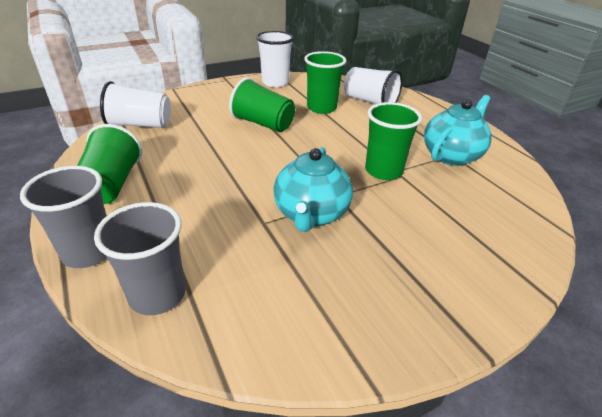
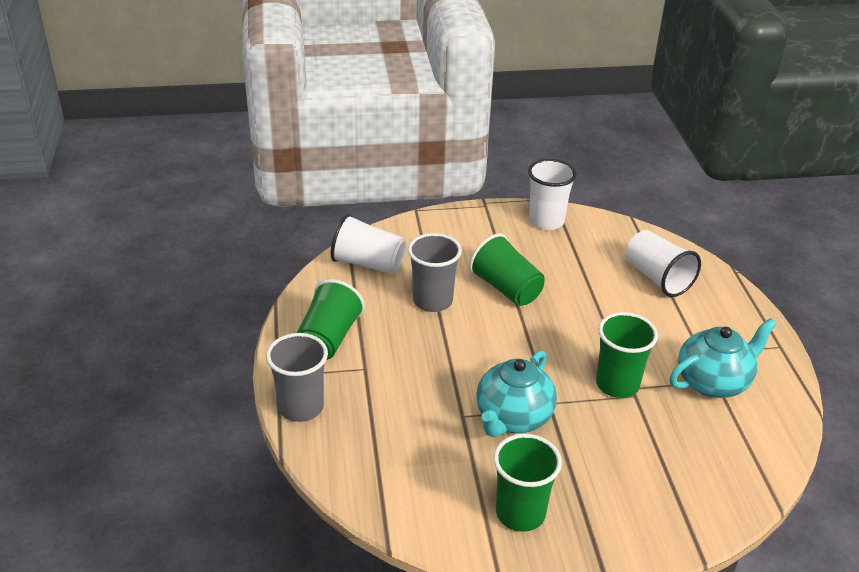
camera: 20 degrees right, 0 degrees up
(157, 295) = (351, 461): grey cup -> grey cup (432, 301)
(321, 108) = (588, 277): green cup -> green cup (520, 513)

